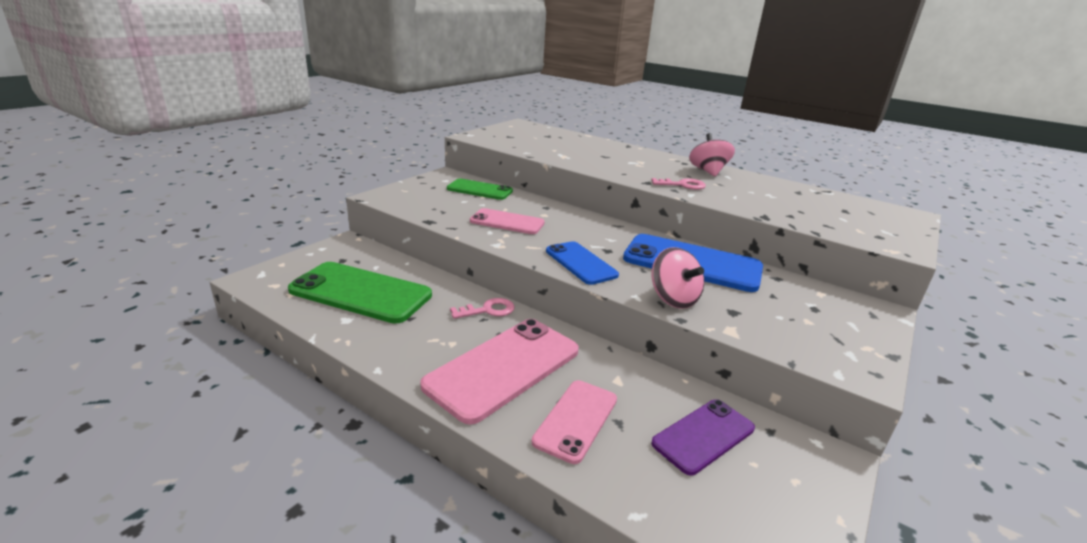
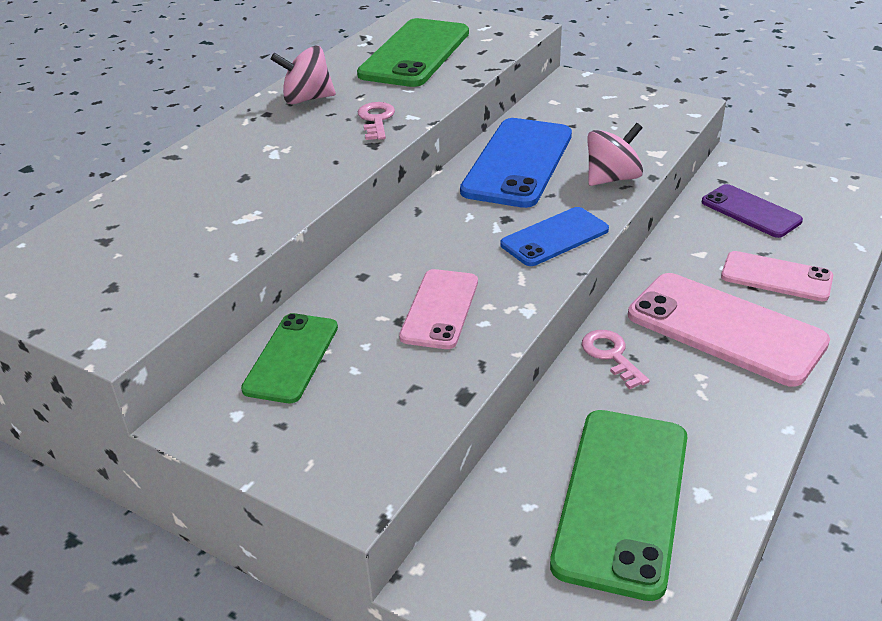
camera: 90 degrees left, 10 degrees up
(805, 203) = (415, 54): none -> green phone

